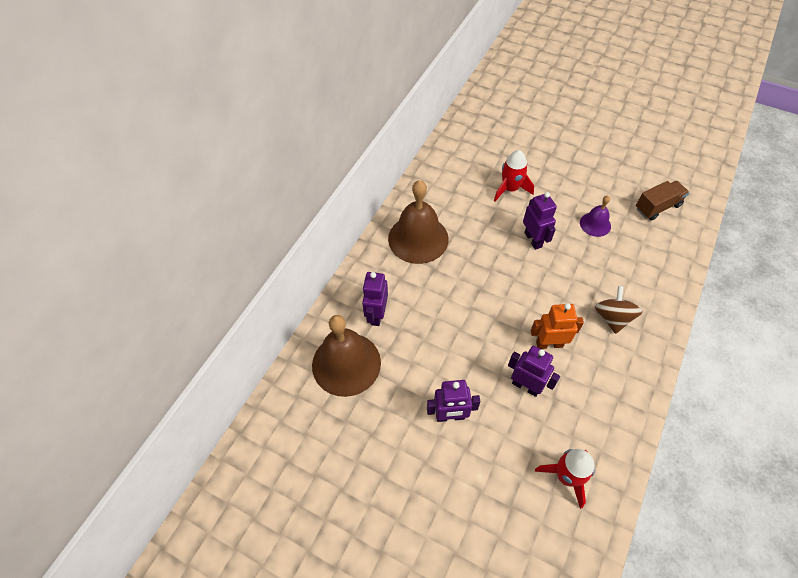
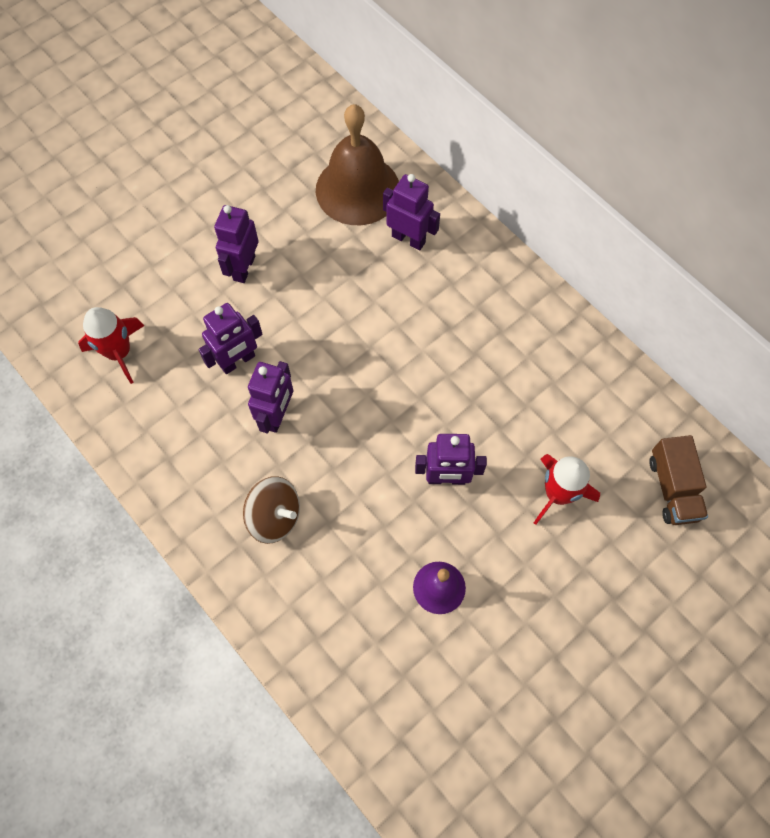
camera: 110 degrees right, 10 degrees up
(418, 238) = (509, 327): brown bell -> none
(549, 344) = (277, 415): orange robot -> purple robot
(657, 207) = (433, 715): brown truck -> brown truck (672, 488)

